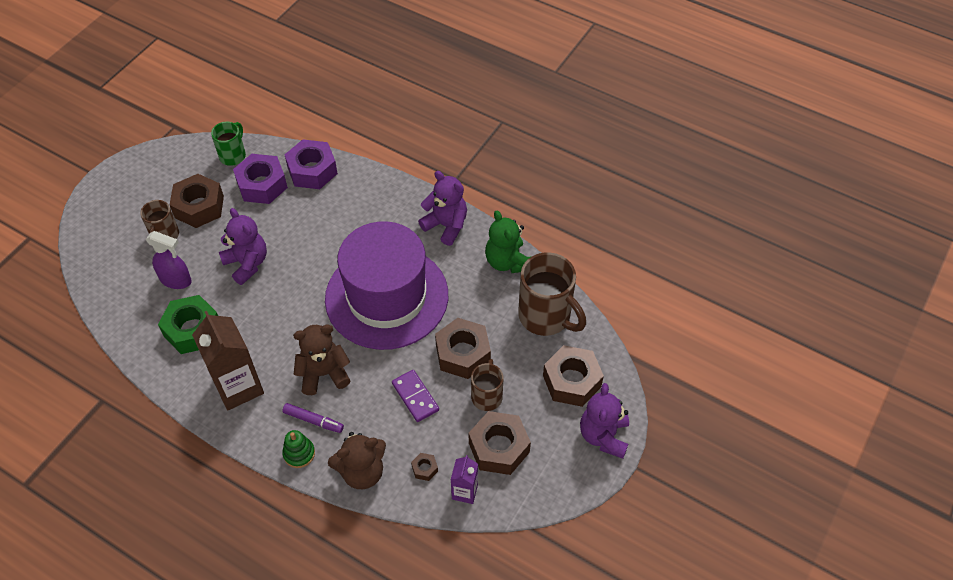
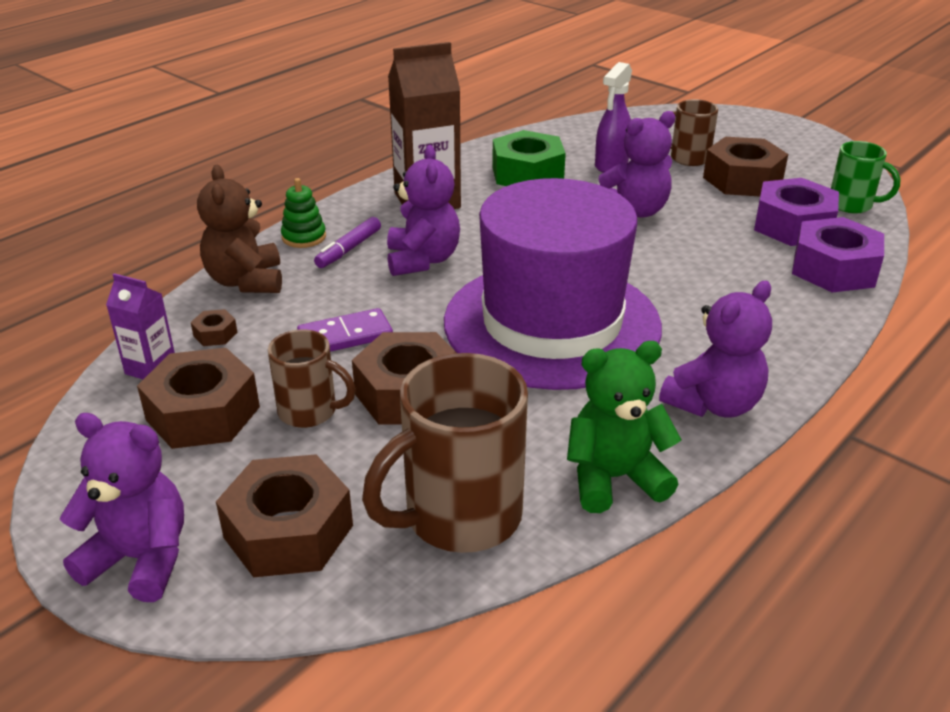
camera: 100 degrees right, 20 degrees down
(323, 374) = (422, 260): brown teddy bear -> purple teddy bear

